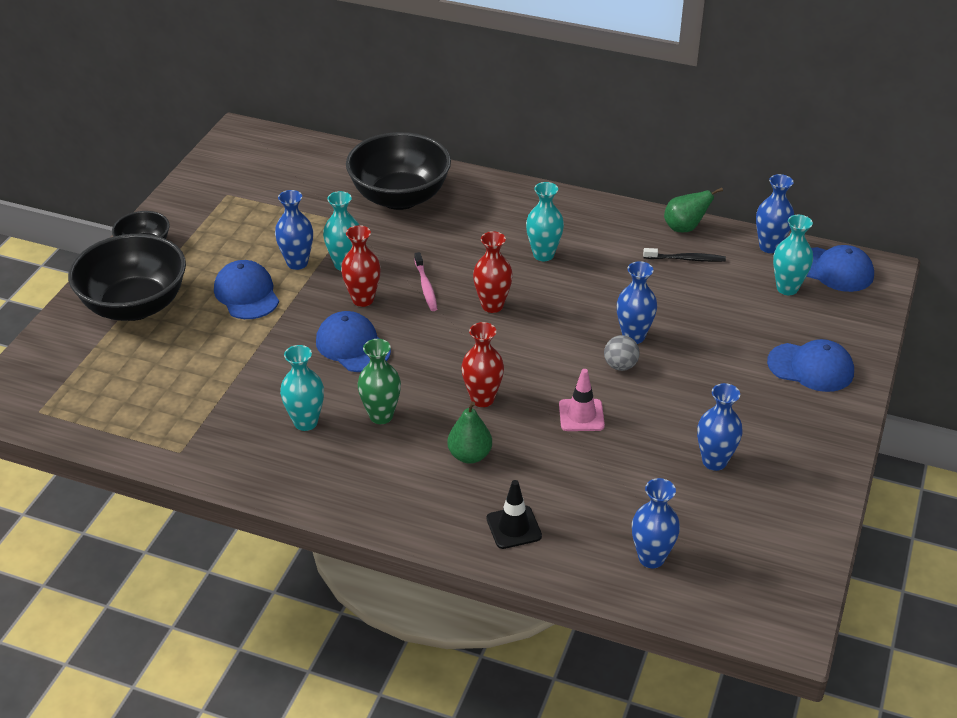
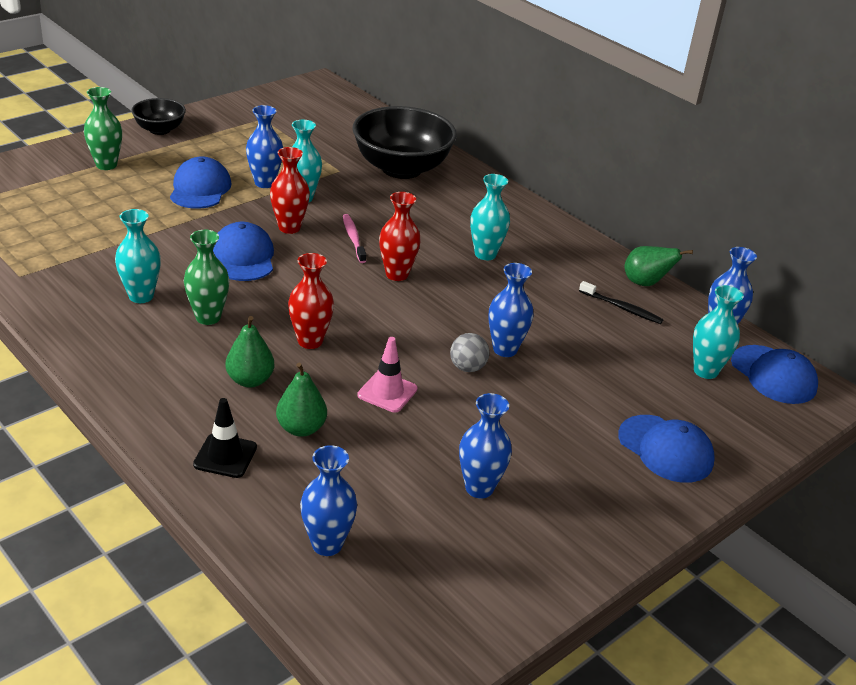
camera: 25 degrees right, 5 degrees down
(135, 306) = (106, 165): black bowl -> green vase
(426, 286) = (353, 238): pink toothbrush -> pink toothbrush turned 150 degrees clockwise
(547, 477) = (301, 428): none -> green pear

